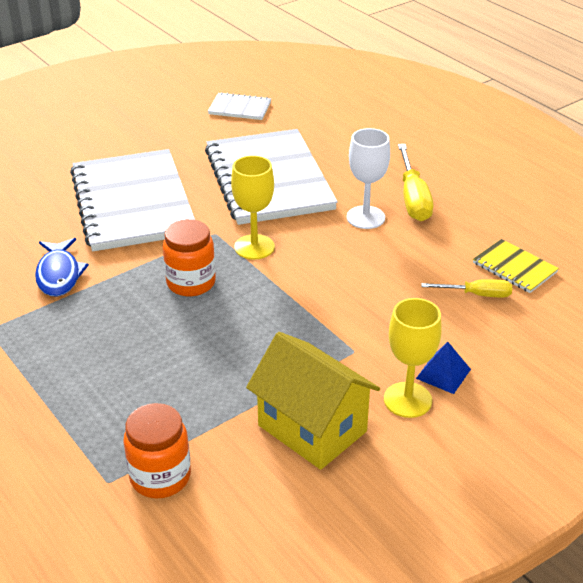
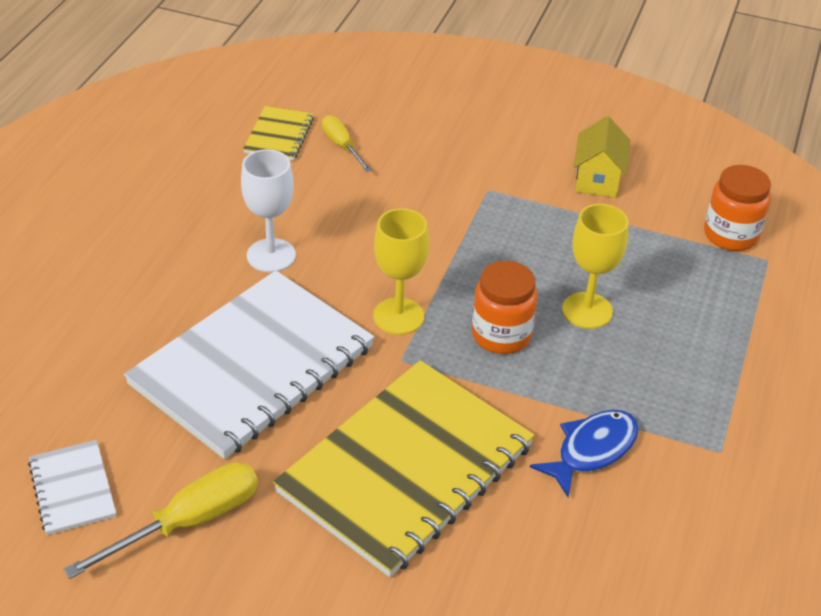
camera: 125 degrees left, 5 degrees up
(132, 203) = (406, 469): white notebook -> yellow notebook
(312, 428) = (597, 179): yellow house -> yellow house, size x0.64
(407, 400) = (515, 143): yellow goblet -> yellow goblet (587, 310)
(413, 198) = (203, 234): yellow screwdriver -> yellow screwdriver (188, 522)
(443, 373) = (466, 135): blue pyramid -> none

